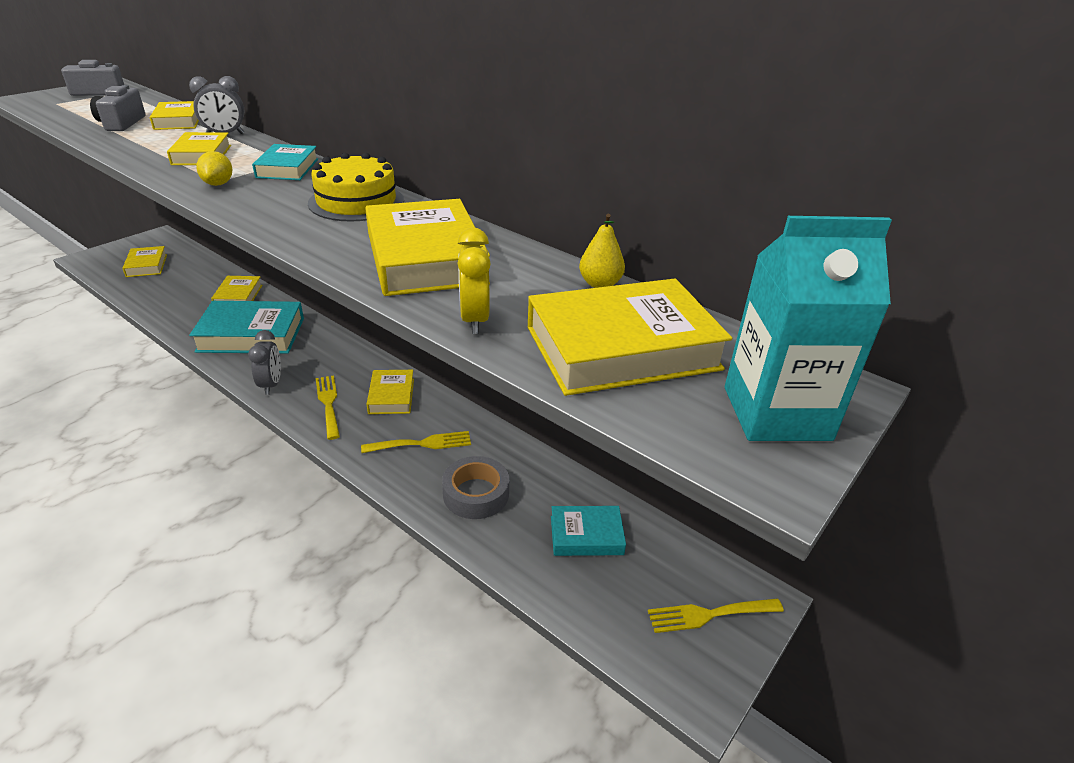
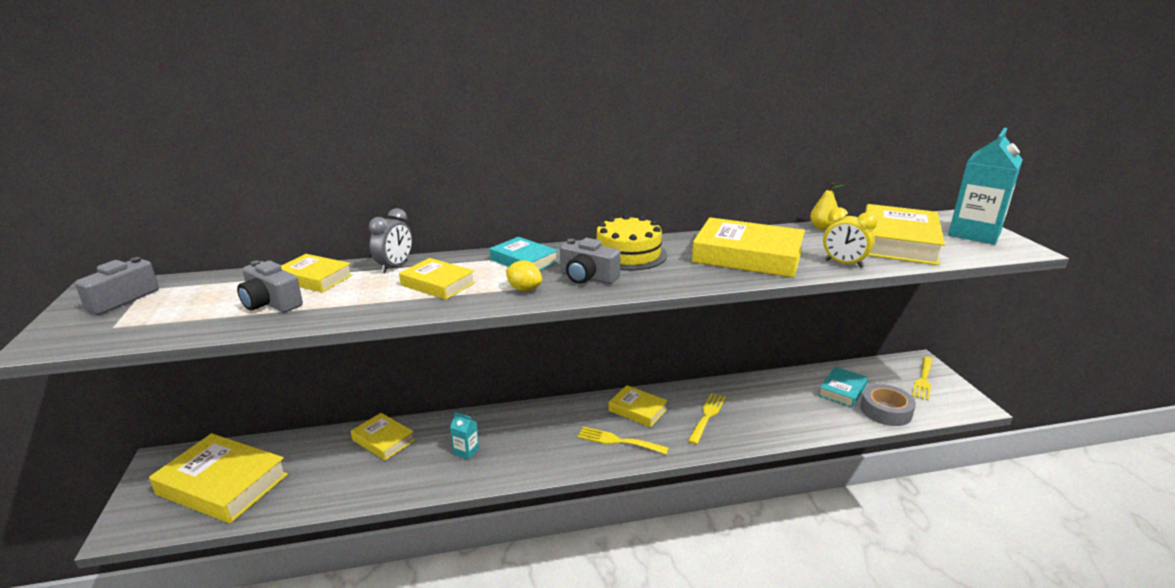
camera: 50 degrees left, 10 degrees down
(147, 265) = (223, 484): yellow book -> yellow book, size x1.78
(251, 335) = (466, 451): turquoise book -> turquoise carton
(271, 385) = (561, 462): grey clock -> none
(272, 199) = (587, 277): none -> grey camera
(476, 494) = (777, 414): grey tape -> grey tape (886, 410)

